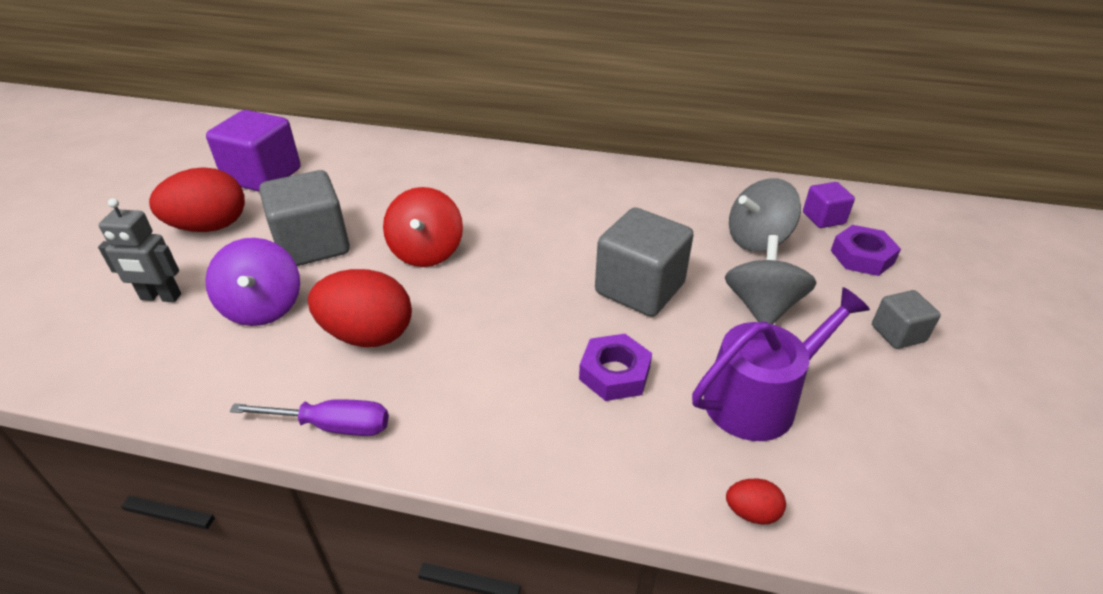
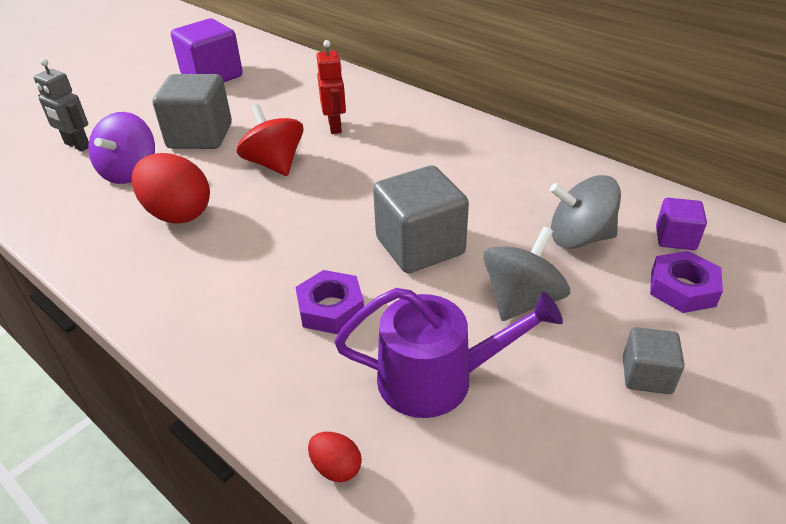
camera: 30 degrees right, 0 degrees up
(210, 227) = (147, 105): red egg -> none
(333, 426) = (99, 270): purple screwdriver -> none
(426, 252) = (274, 164): red spinning top -> red spinning top turned 120 degrees clockwise
(454, 197) = (335, 126): none -> red robot

